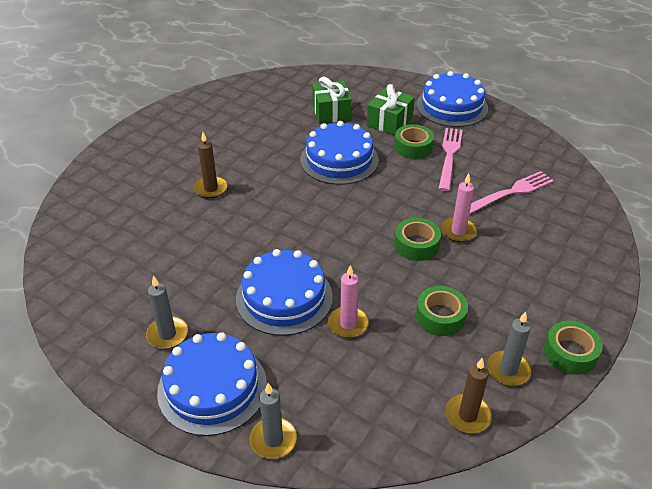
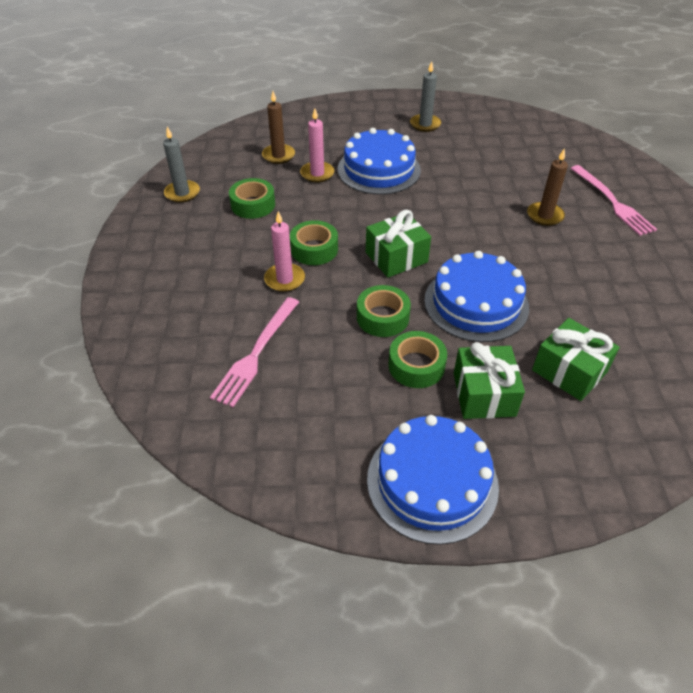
camera: 145 degrees right, 5 degrees up
(212, 387) = (365, 116): blue cake -> none
(273, 440) = (306, 112): grey candle -> none
(358, 210) = (396, 257): none -> green gift
(449, 156) = (362, 374): pink fork -> pink fork (612, 202)
(467, 415) = (198, 161): brown candle -> brown candle (278, 155)
(570, 353) = (137, 221): green tape -> green tape (382, 317)

